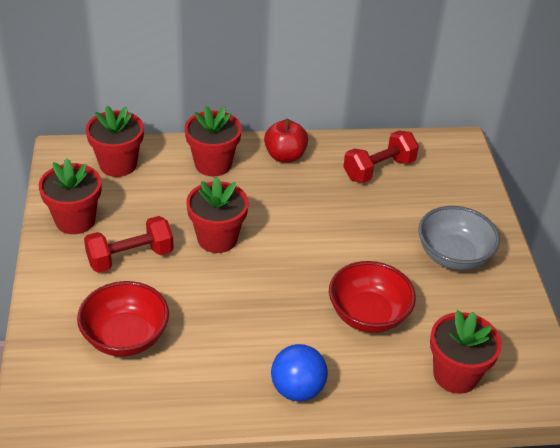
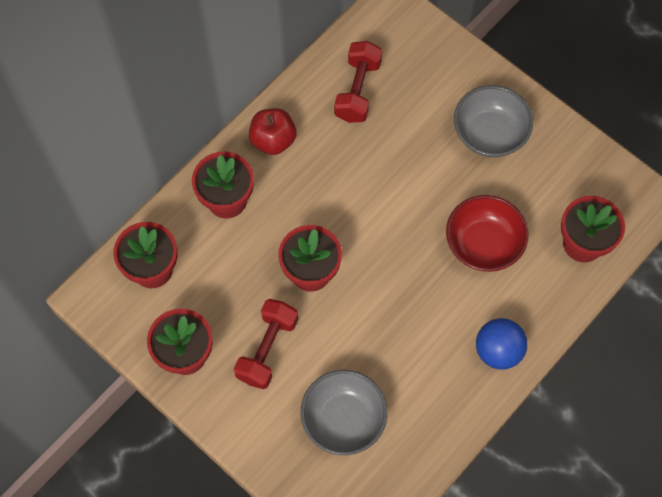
camera: 40 degrees left, 25 degrees up
(125, 337) = (343, 419): red bowl -> grey bowl

